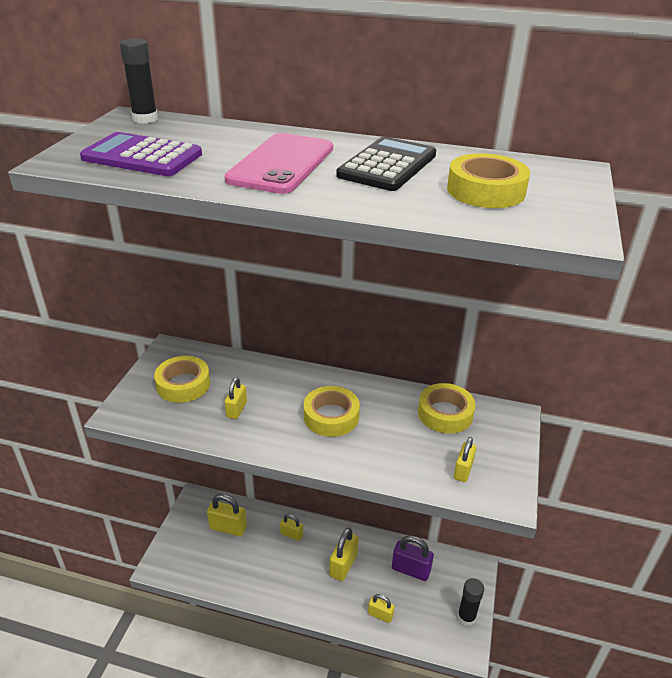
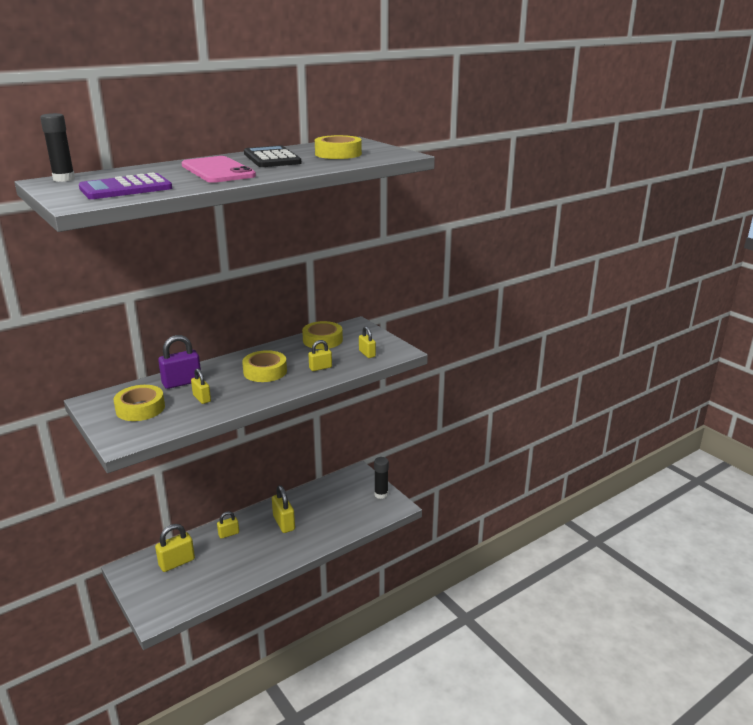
camera: 50 degrees left, 10 degrees down
(380, 615) = (336, 527): yellow padlock -> yellow padlock (320, 368)
(411, 570) = (325, 497): purple padlock -> purple padlock (182, 382)

